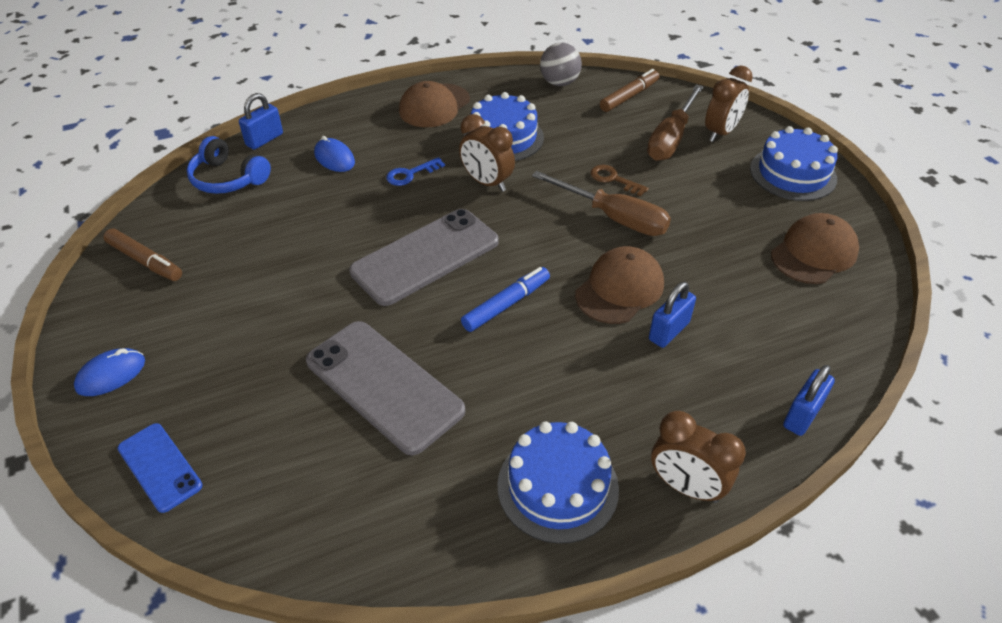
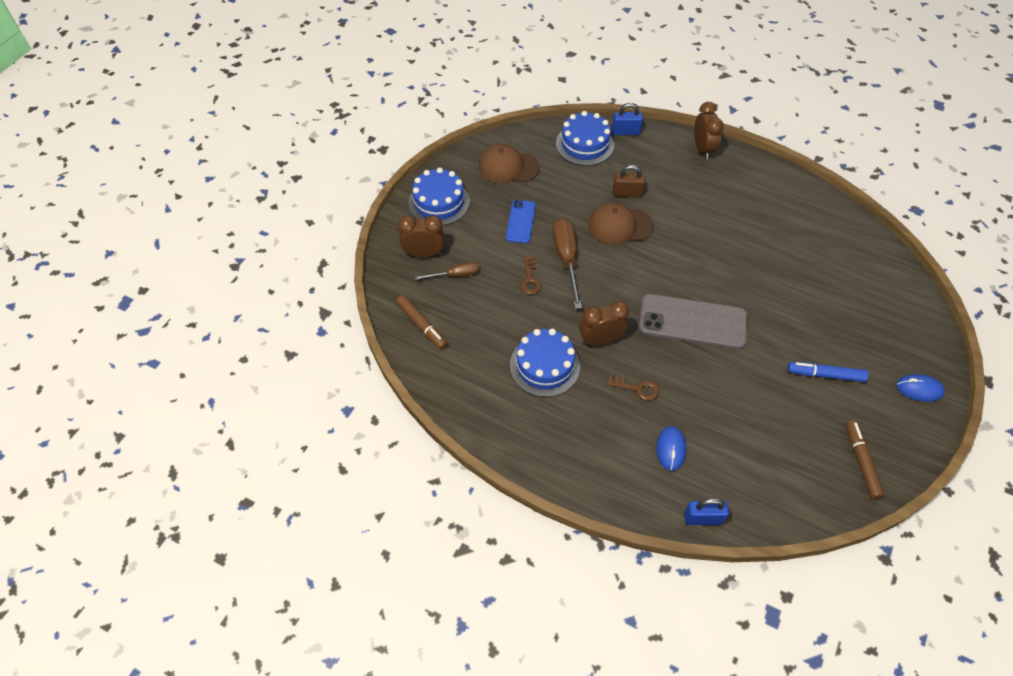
camera: 130 degrees left, 10 degrees up
(160, 467) = (915, 318): blue phone -> blue phone (520, 221)
(228, 179) = (759, 496): blue headphones -> none
(384, 386) = (782, 273): grey phone -> none
(410, 174) = (637, 388): blue key -> brown key
(434, 106) = (550, 439): brown cap -> none
(487, 183) = (600, 340): brown clock -> brown clock turned 105 degrees counterclockwise
(506, 304) = (682, 262): blue marker -> blue marker (825, 374)
(558, 487) = (750, 184): blue cake -> blue cake (584, 144)
(559, 83) = (441, 380): grey ball -> none
(629, 96) = (422, 325): brown marker -> brown marker turned 135 degrees counterclockwise
(669, 331) = (627, 193): blue padlock -> brown padlock
(671, 139) = (455, 275): brown screwdriver -> brown screwdriver, size x0.58

